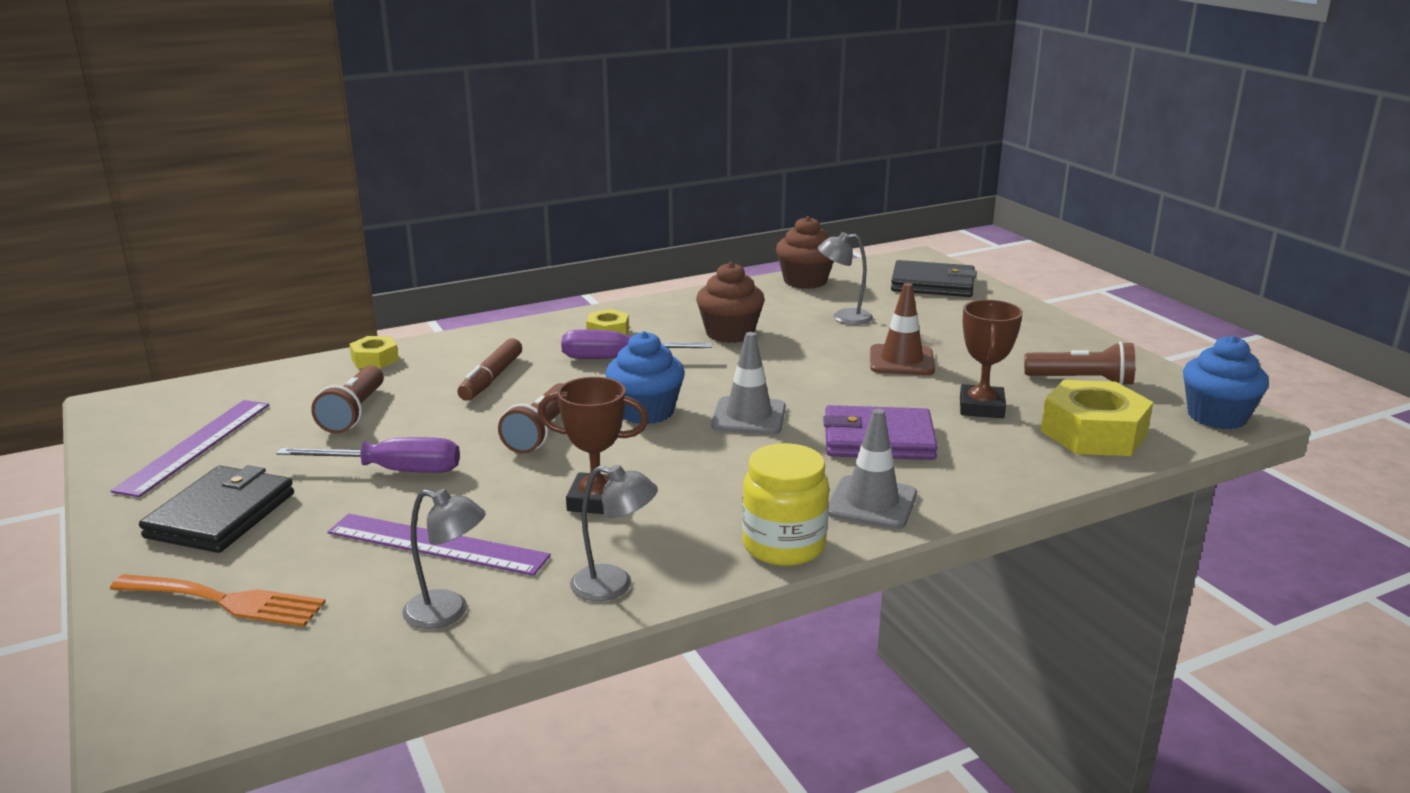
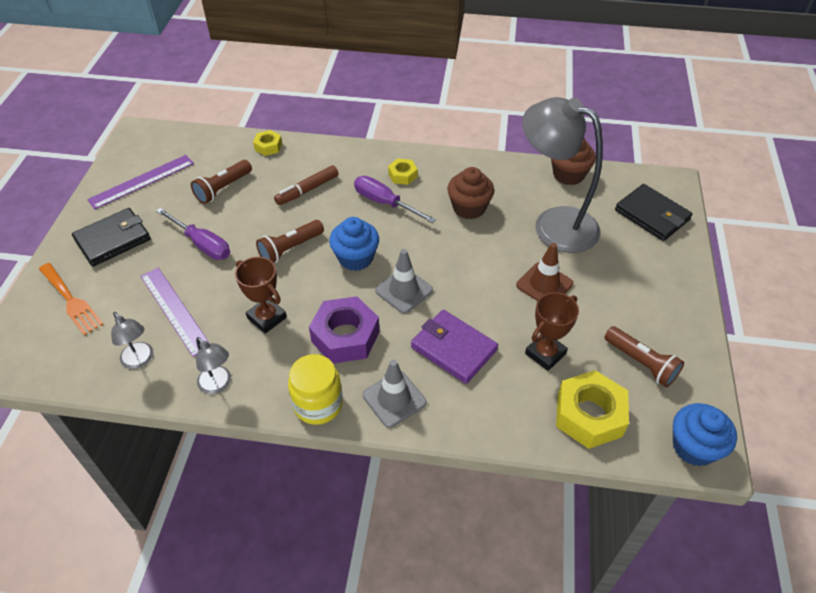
camera: 35 degrees right, 25 degrees up
(731, 477) = (345, 336): none -> purple nut
(843, 317) = (554, 224): grey lamp -> grey lamp, size x2.27

